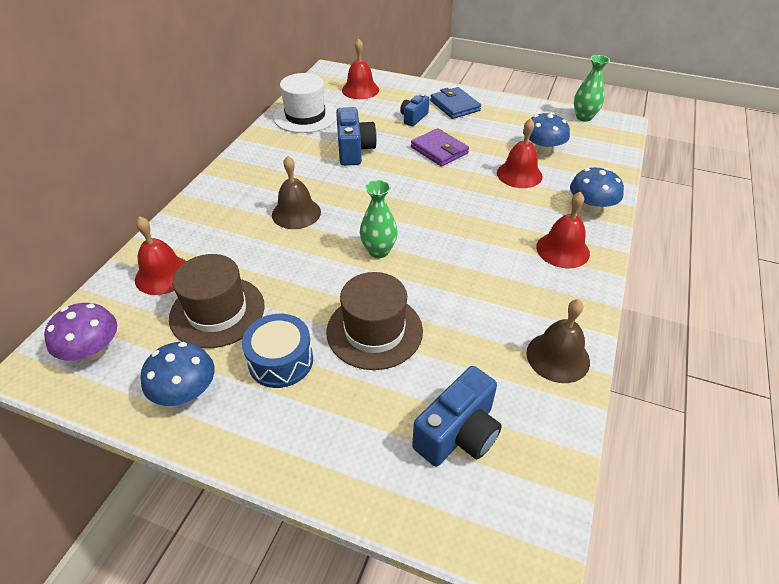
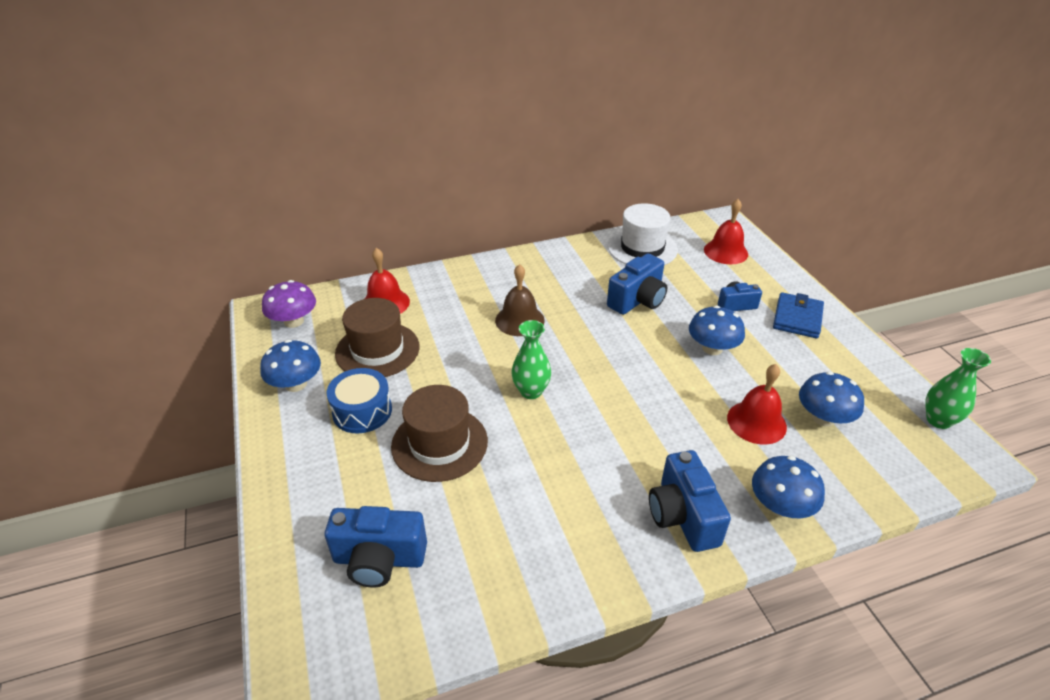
camera: 50 degrees right, 5 degrees down
(439, 150) = (712, 348): purple wallet -> blue mushroom
(558, 357) = (529, 587): brown bell -> none
(562, 250) = (682, 516): red bell -> blue camera

